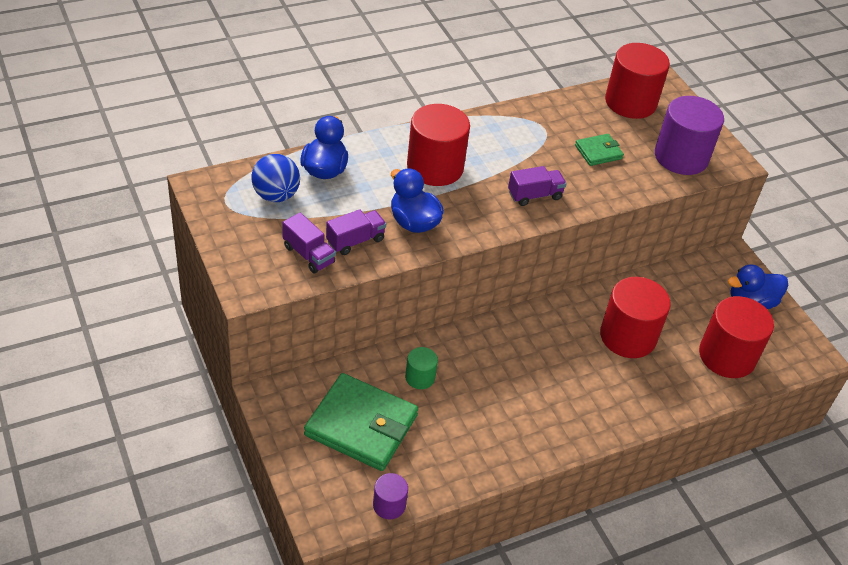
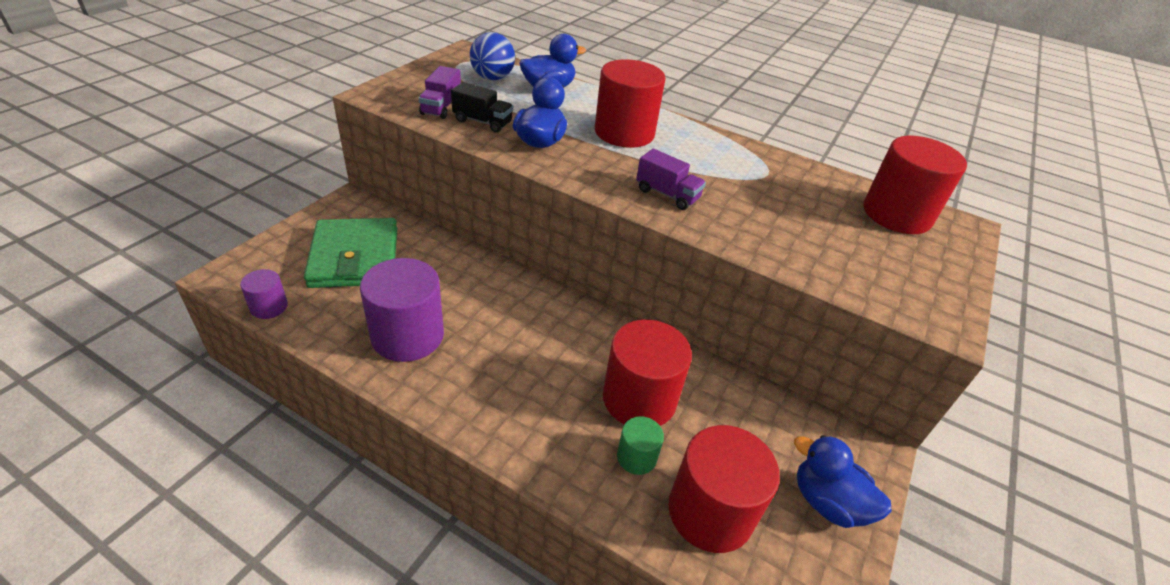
camera: 55 degrees right, 5 degrees down
(355, 241) = (482, 122): purple truck -> black truck
(420, 377) = (440, 270): green cylinder -> green cylinder (636, 457)
(598, 152) = (789, 215): green wallet -> none
(681, 157) = (880, 277): purple cylinder -> purple cylinder (407, 336)

